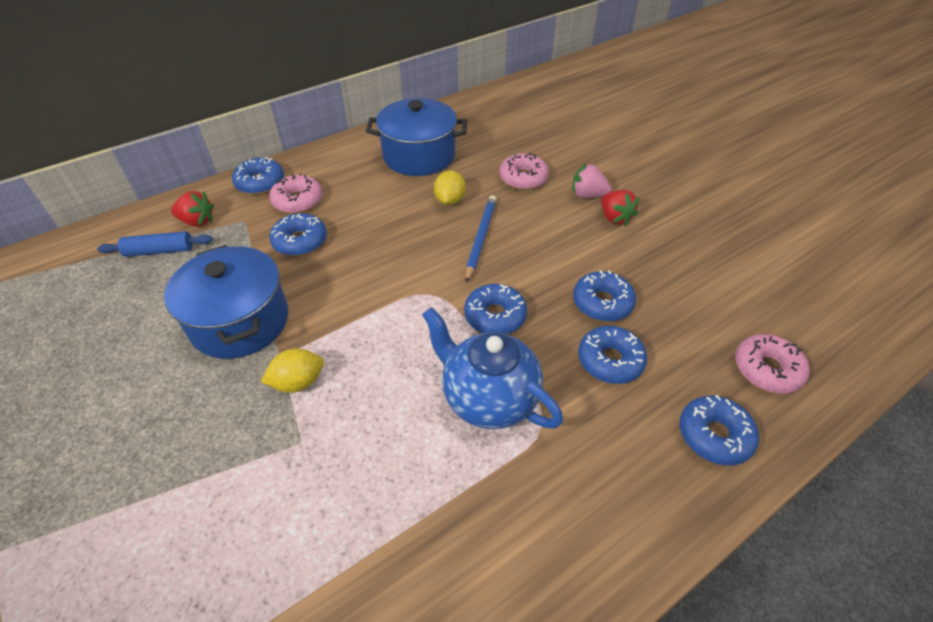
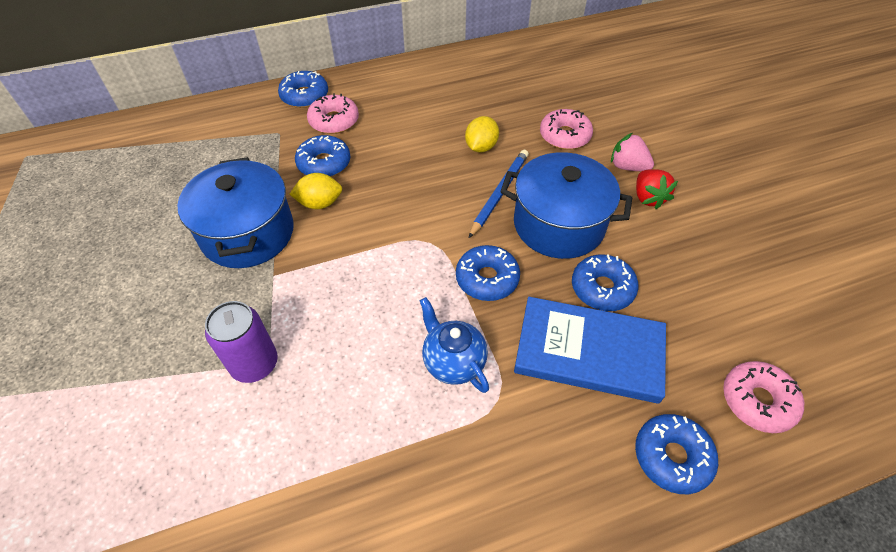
camera: 15 degrees right, 5 degrees up
(159, 251) = (197, 149): blue rolling pin -> none
(197, 221) = (237, 126): red strawberry -> none
(287, 447) = (254, 364): none -> purple can
(298, 382) = (282, 304): yellow lemon -> yellow lemon (319, 203)
(419, 156) = (465, 93): blue pot -> blue pot (559, 224)
(488, 398) = (453, 362): blue teapot -> blue teapot, size x0.66
(610, 360) = (589, 352): blue donut -> blue book

